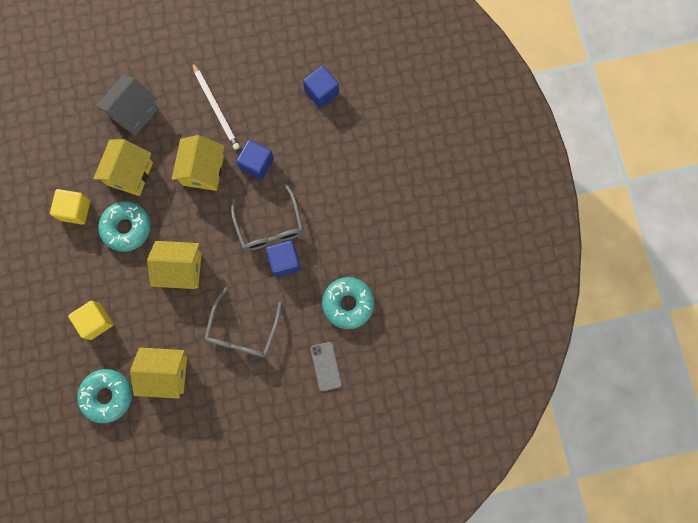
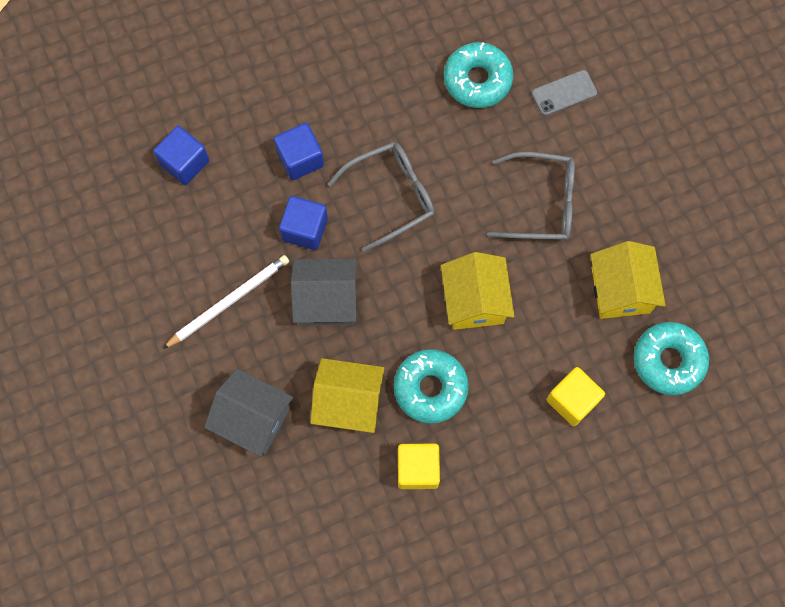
camera: 100 degrees left, 5 degrees down
(203, 170) = (326, 300): yellow house -> grey house
(284, 261) = (436, 168): blue cube -> blue cube (300, 159)

